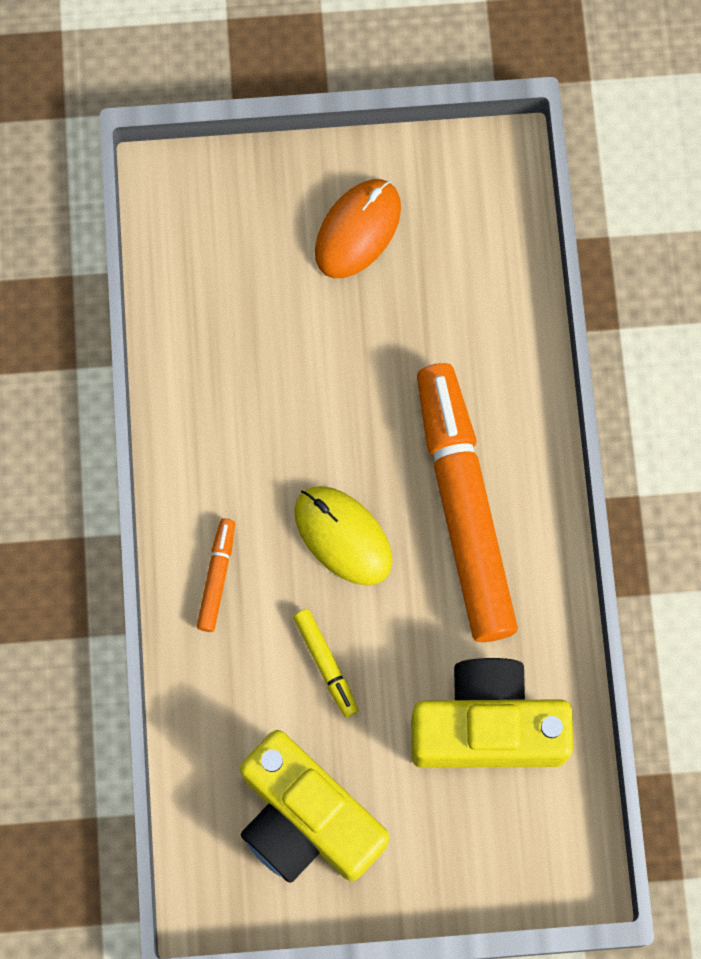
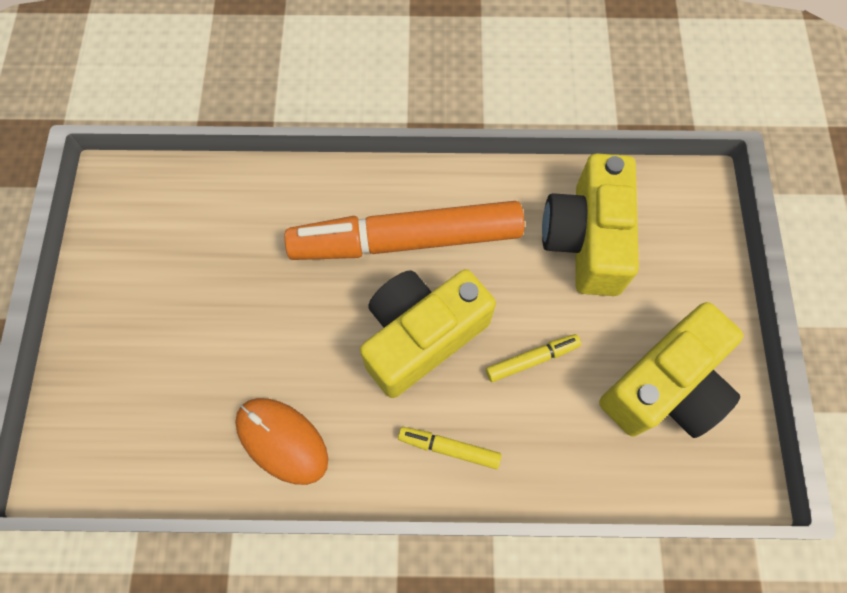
camera: 85 degrees left, 5 degrees down
(217, 577) = (449, 448): orange marker -> yellow marker
(343, 536) = (421, 336): yellow mouse -> yellow camera
(358, 230) = (148, 301): orange mouse -> orange mouse (282, 441)

